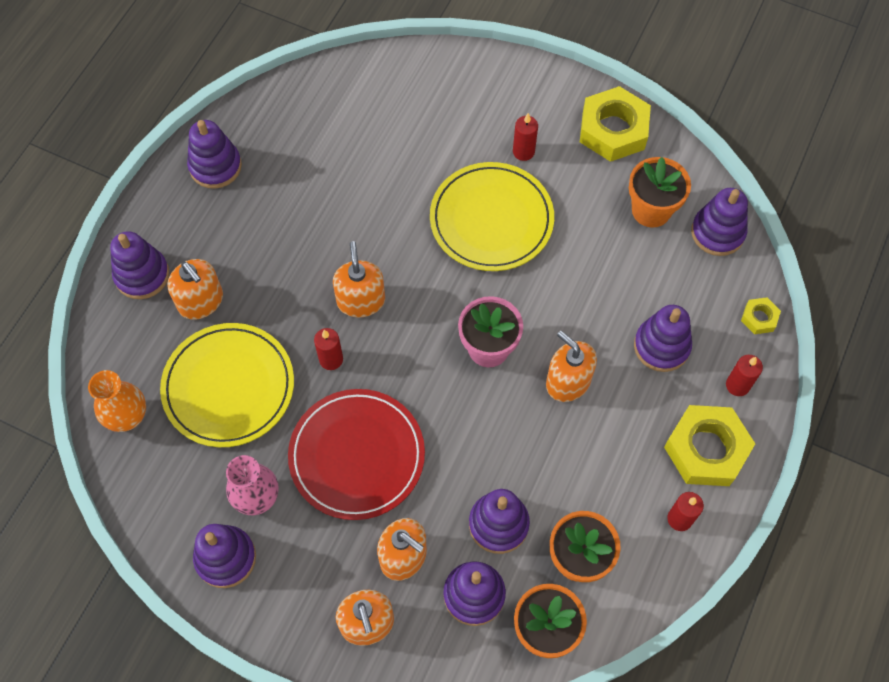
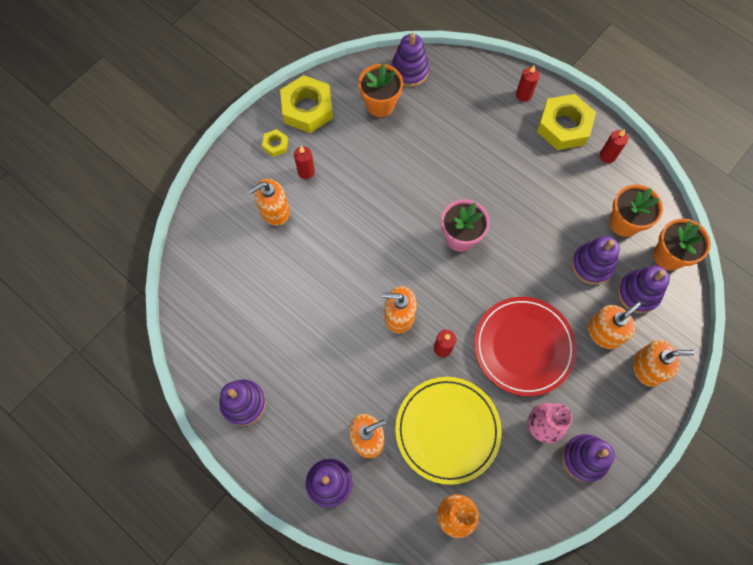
camera: 75 degrees left, 5 degrees up
(491, 219) = (357, 208): yellow plate -> none
(568, 382) = (498, 193): orange soap dispenser -> orange soap dispenser (274, 211)
(661, 346) = (485, 130): purple stacking toy -> none
(759, 318) = (479, 67): yellow nut -> yellow nut (275, 145)

